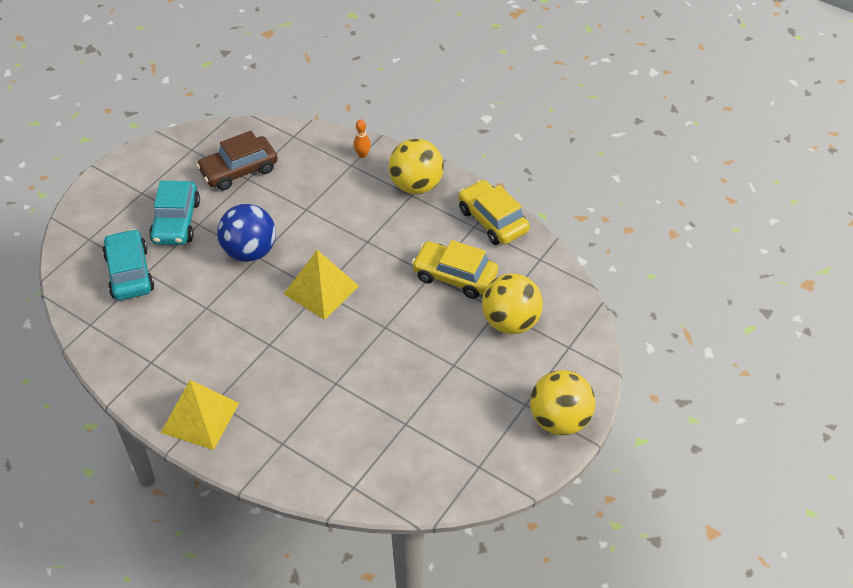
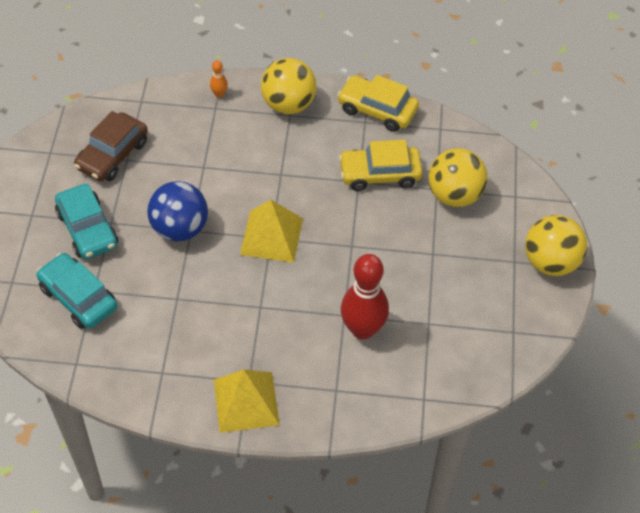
camera: 30 degrees left, 5 degrees up
(342, 402) = (362, 329): none -> red bowling pin

